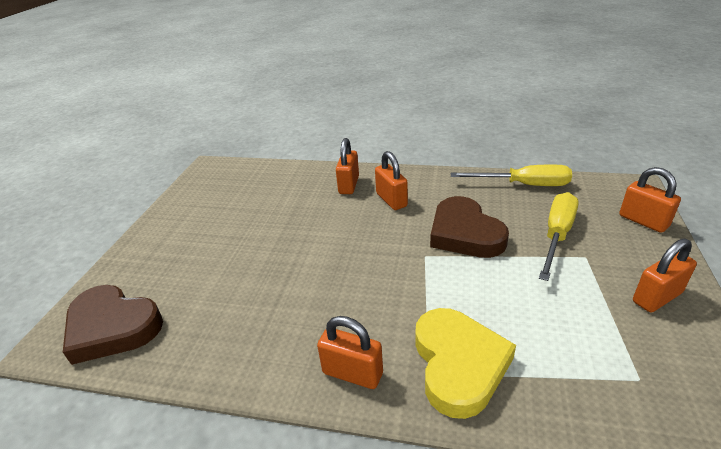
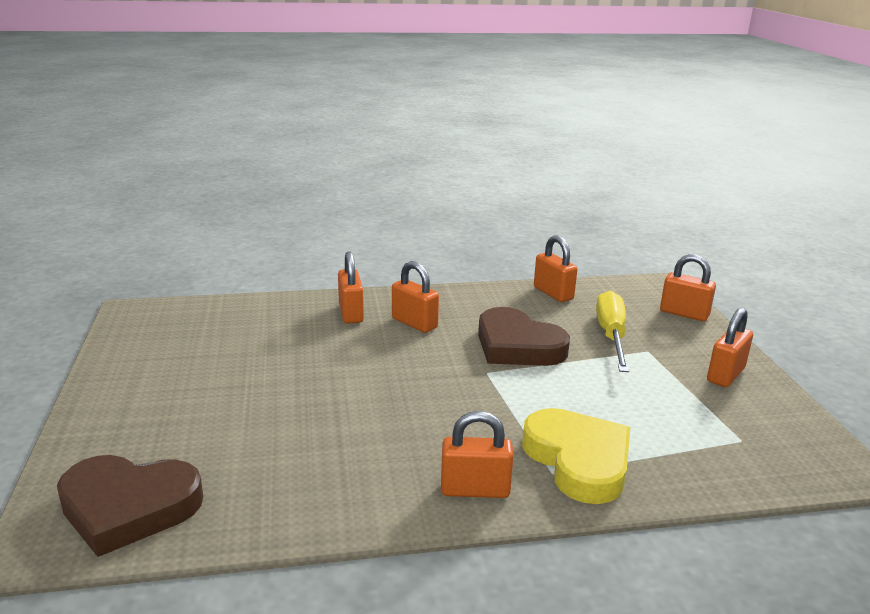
camera: 25 degrees left, 10 degrees down
(523, 185) = (553, 293): yellow screwdriver -> orange padlock

